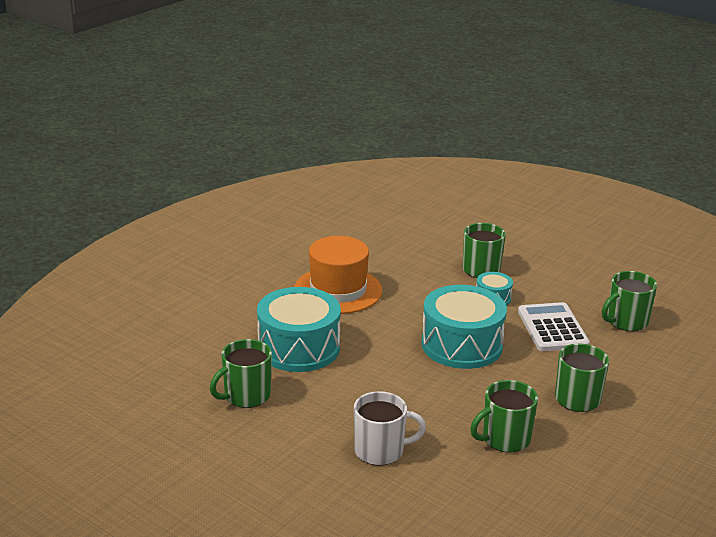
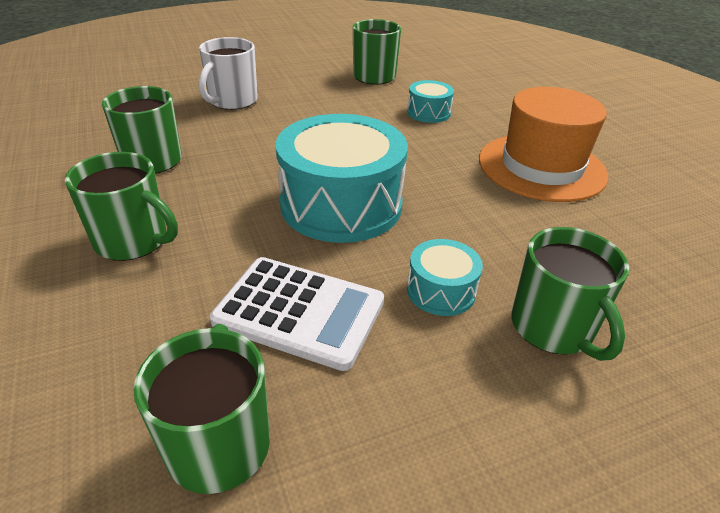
camera: 120 degrees right, 10 degrees up
(298, 348) = (428, 113): turquoise drum -> turquoise drum, size x0.47

